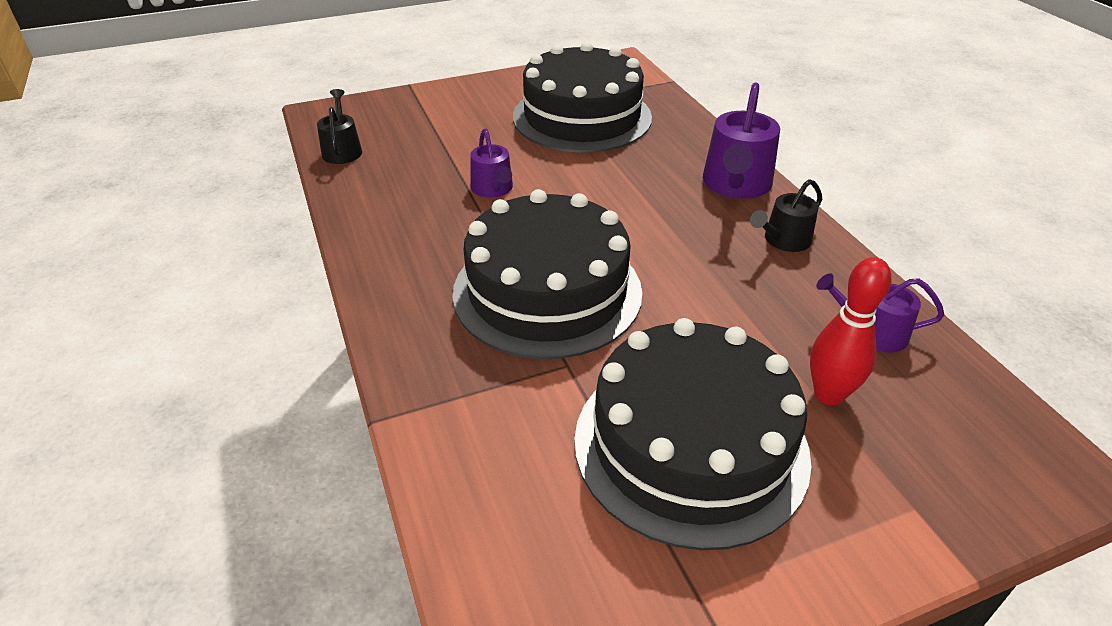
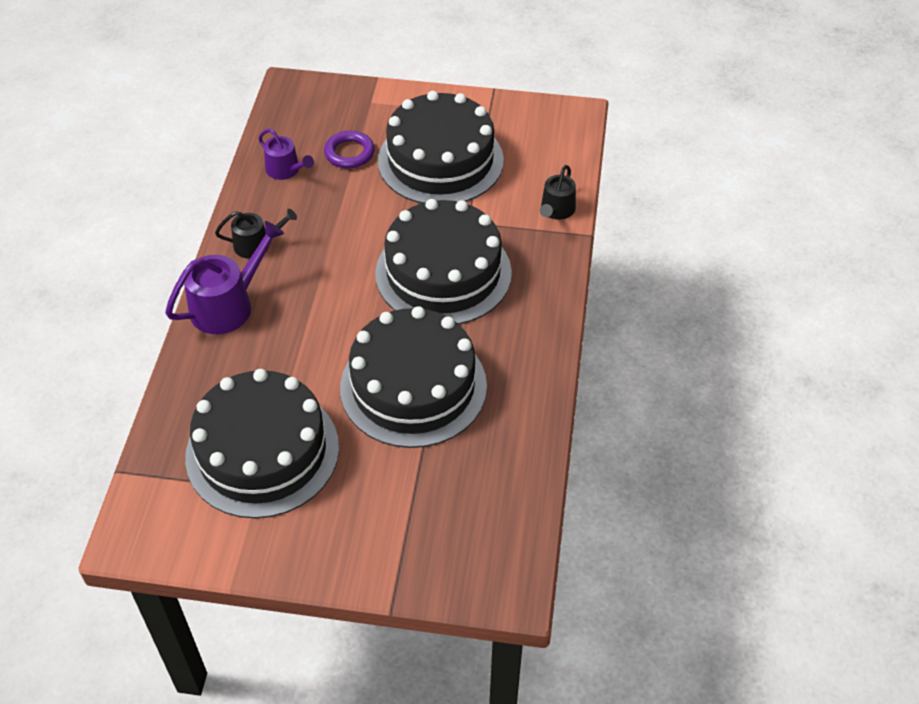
camera: 150 degrees left, 10 degrees up
(342, 150) = (515, 505): black watering can -> black watering can (556, 210)
(493, 189) = (413, 386): purple watering can -> black cake
(829, 394) = (349, 153): red bowling pin -> purple ring

